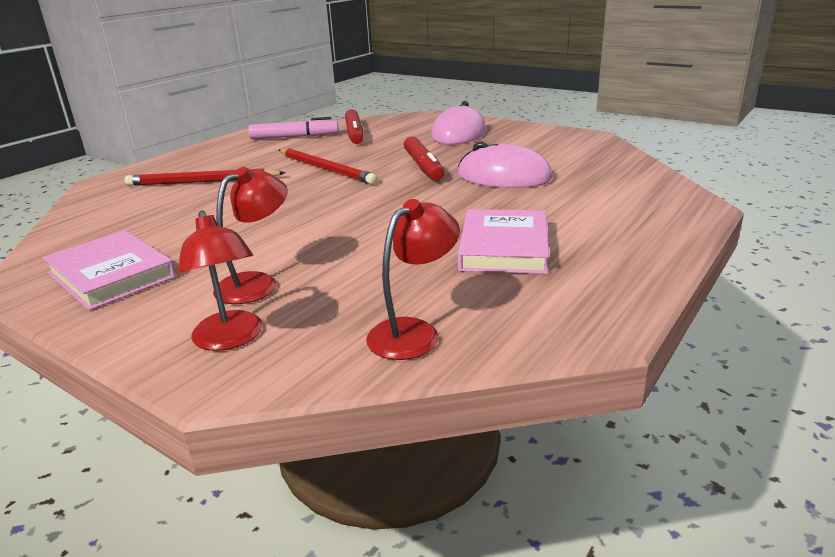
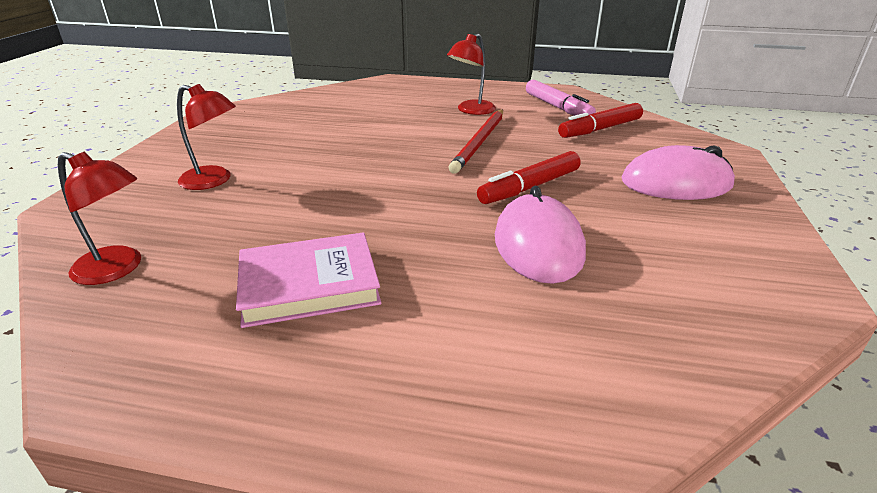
camera: 65 degrees right, 5 degrees up
(111, 275) = (227, 131): pink book -> none
(203, 182) = (411, 107): red pencil -> none
(230, 339) = (123, 196): red lamp -> red lamp (471, 110)

